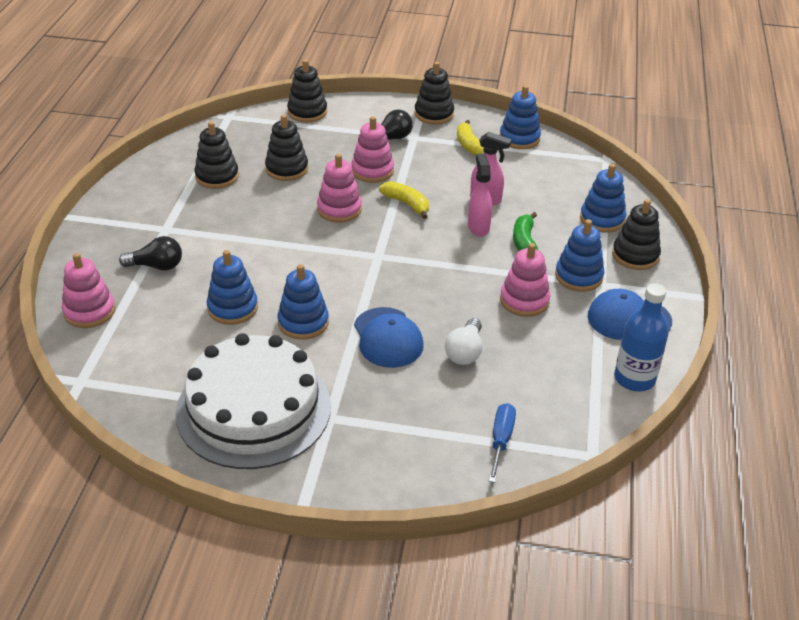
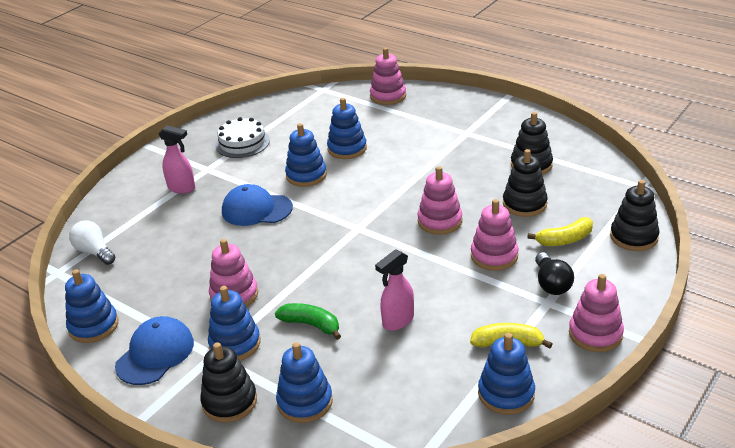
camera: 120 degrees right, 5 degrees down
(157, 266) = (420, 124): black light bulb -> none
(253, 409) = (242, 143): white cake -> white cake, size x0.51
(407, 204) = (423, 264): yellow banana -> yellow banana (564, 240)
(434, 114) = (595, 334): black stacking toy -> pink stacking toy
(465, 352) = (208, 243): white light bulb -> white light bulb (94, 252)
(478, 227) = (356, 300): pink spray bottle -> pink spray bottle (182, 188)
(501, 441) = (114, 234): blue screwdriver -> none
(634, 378) = (93, 326): blue bottle -> blue stacking toy

